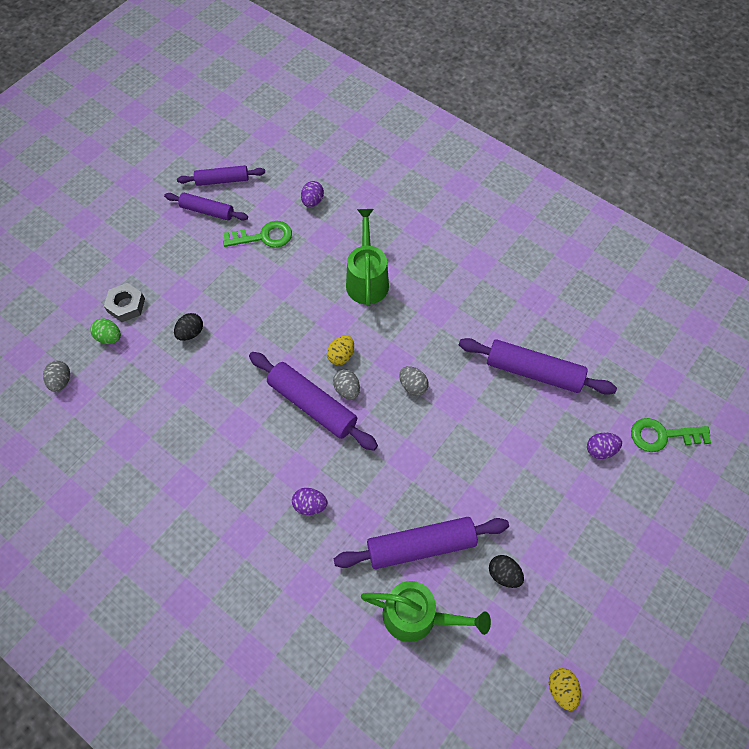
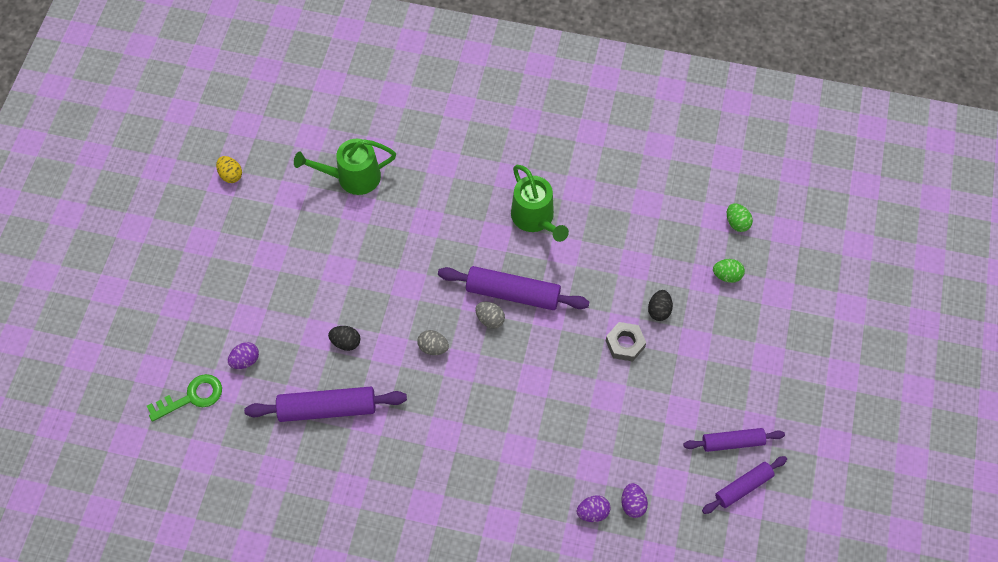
camera: 155 degrees right, 0 degrees up
(61, 381) = (737, 223): grey egg -> green egg
(126, 305) = (735, 310): grey nut -> grey nut (625, 344)
(264, 237) = (656, 438): green key -> none
(310, 505) = (471, 217): purple egg -> purple egg (592, 512)
(341, 356) = (511, 348): yellow egg -> none
(367, 279) = (527, 436): green watering can -> green watering can (535, 218)
(421, 546) = (370, 224): purple rolling pin -> none
(504, 574) = (297, 230): black egg -> black egg (346, 342)

